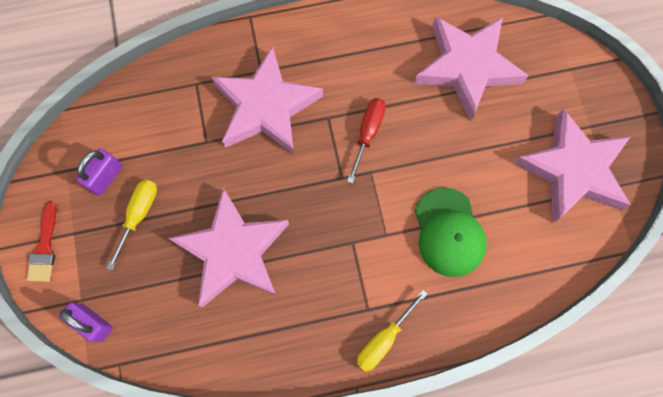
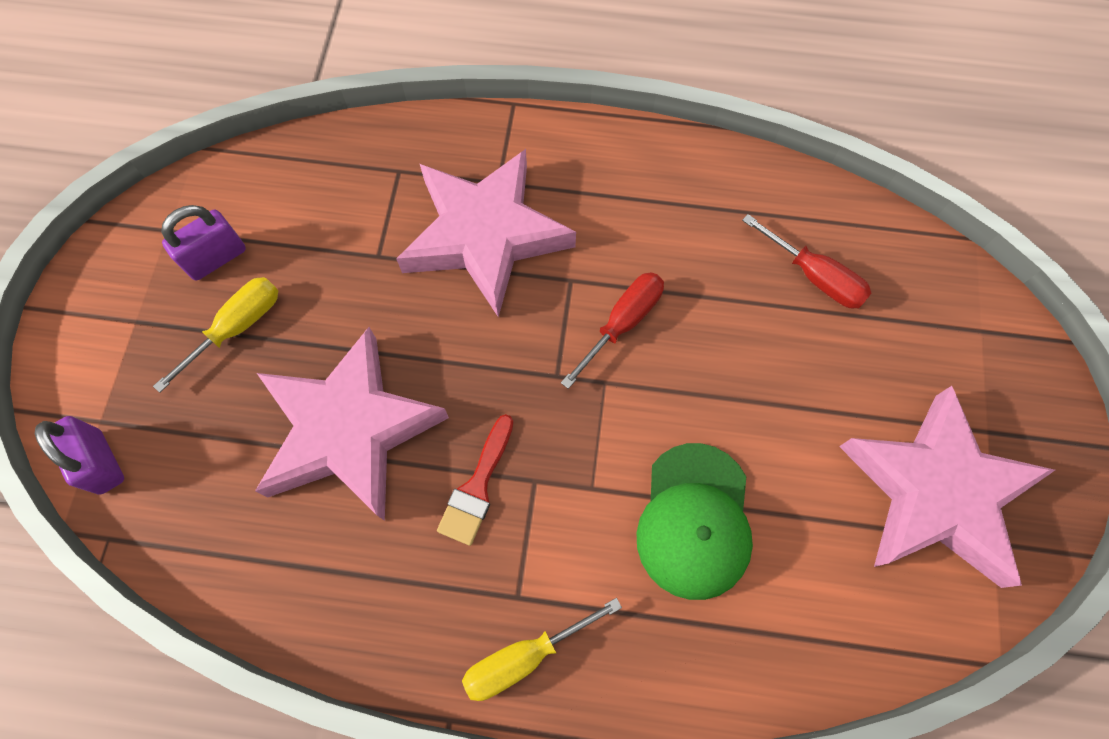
camera: 20 degrees right, 5 degrees down
(44, 248) = (86, 328): red brush -> red brush (477, 487)
(467, 67) = (814, 276): pink star -> red screwdriver

